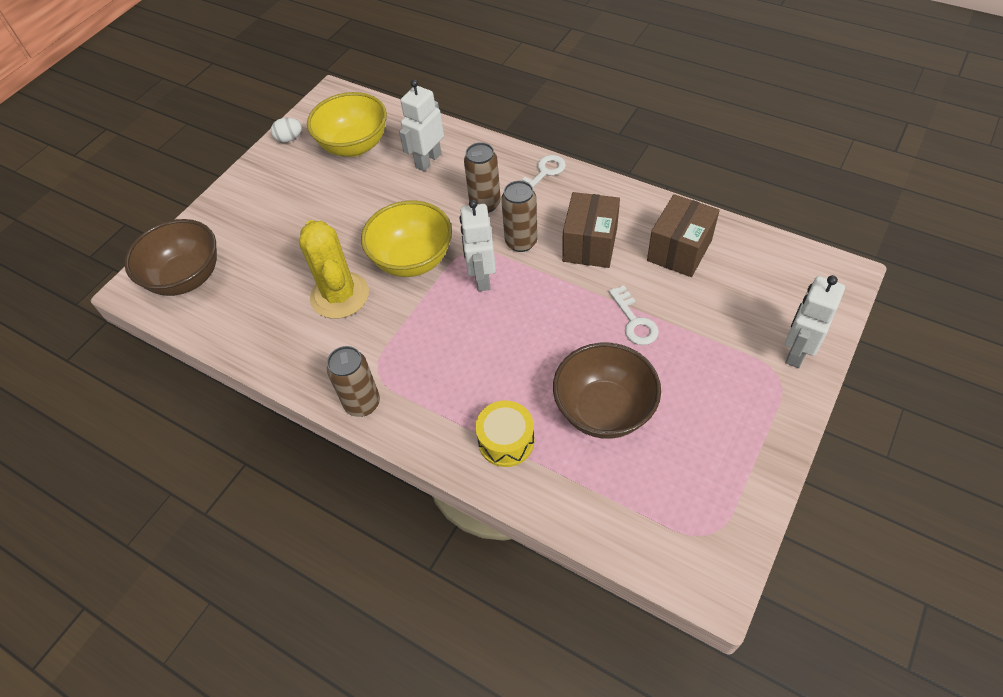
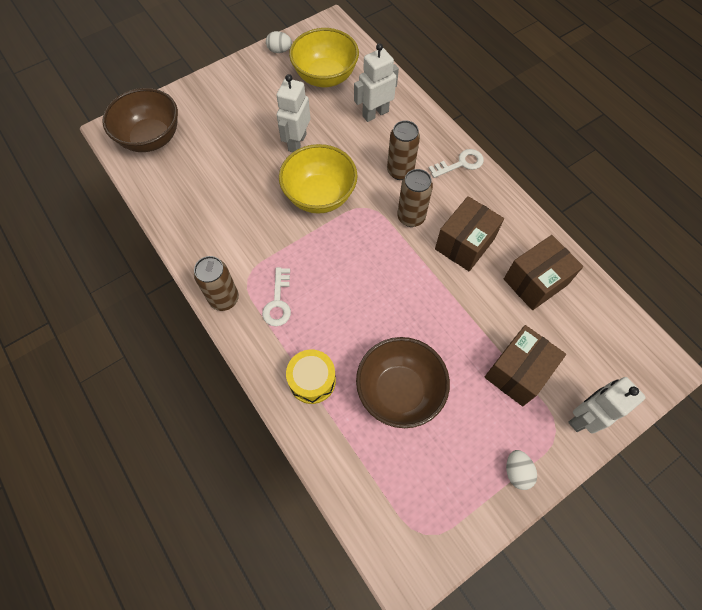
camera: 20 degrees right, 10 degrees up
(340, 295) = (251, 202): yellow cactus -> none
(482, 278) = (364, 235): white robot -> white robot (297, 142)
(634, 321) = (464, 327): white key -> white key (278, 302)
(710, 339) = (517, 372): none -> brown box
(764, 431) = (516, 472): none -> white egg

